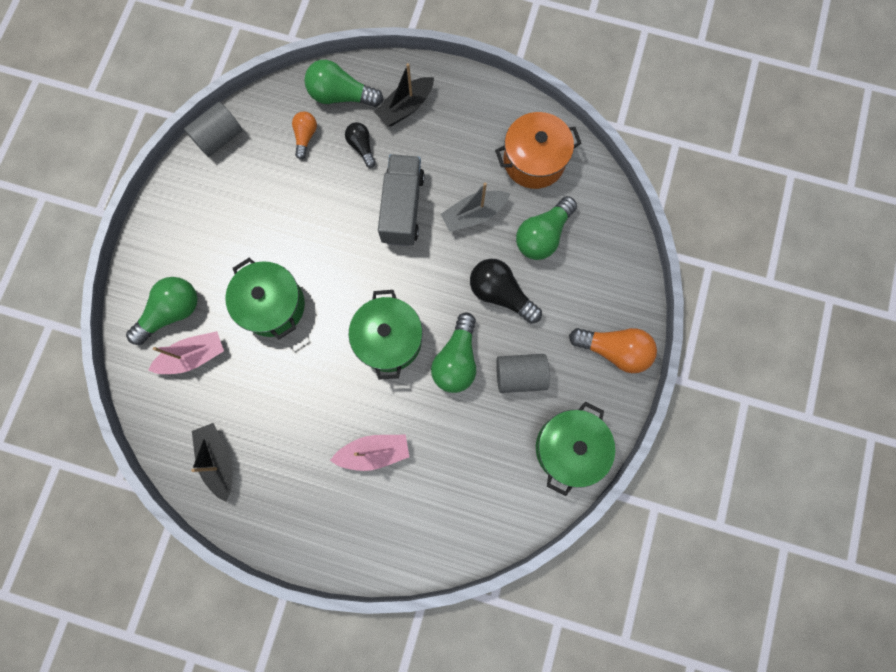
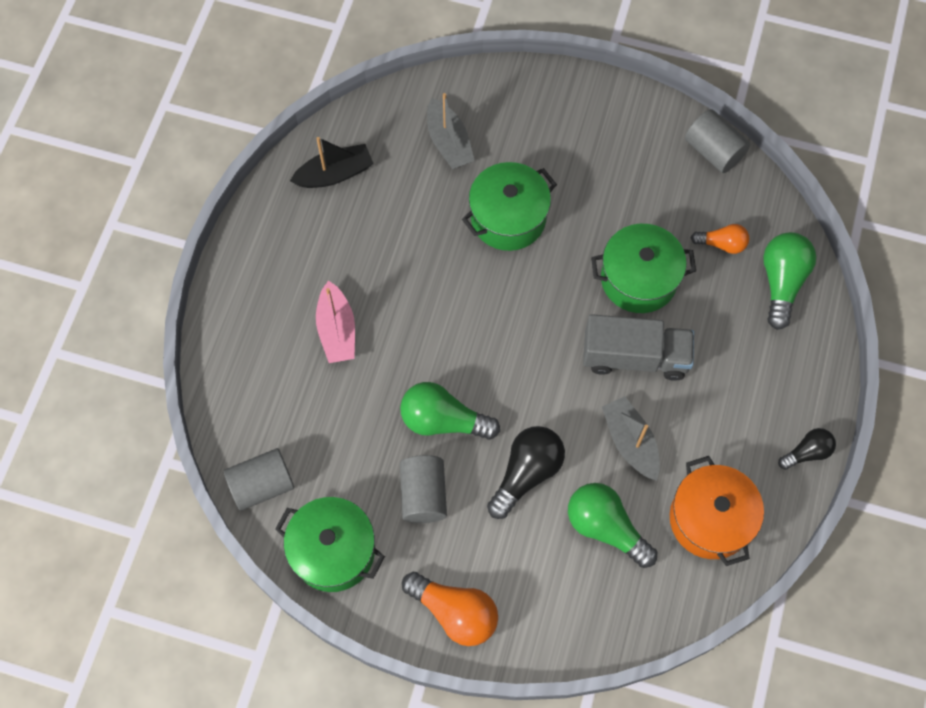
camera: 90 degrees right, 10 degrees down
(172, 312) = (498, 118): green light bulb -> none
(193, 356) = (448, 142): pink boat -> grey boat
(362, 147) = (713, 308): black light bulb -> black light bulb (807, 452)
(389, 340) = (468, 344): green pot -> green pot (638, 279)
(405, 107) = (773, 359): black boat -> none
(514, 512) = (262, 485): none -> grey cylinder
(613, 350) = (454, 612): orange light bulb -> orange light bulb turned 75 degrees counterclockwise

